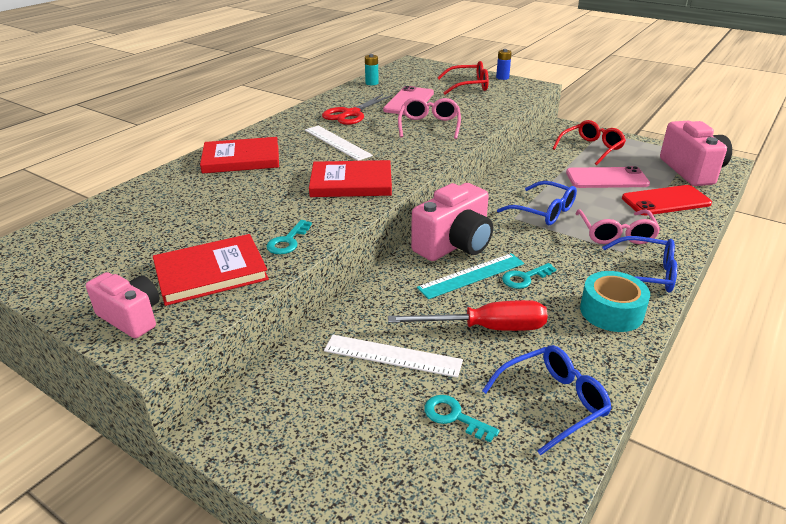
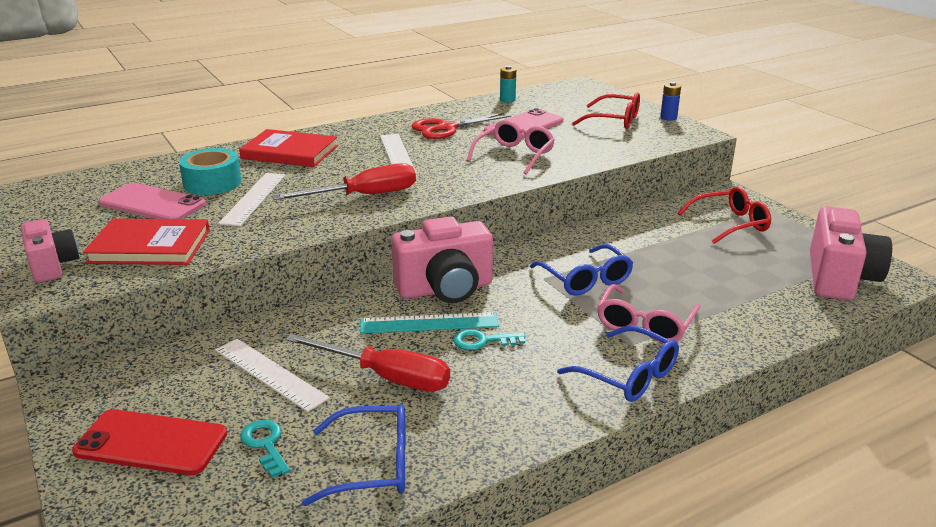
camera: 25 degrees right, 5 degrees down
(257, 206) = (253, 198): none -> white ruler
(288, 241) = (243, 236): turquoise key -> none
(351, 182) = (364, 196): red book -> red screwdriver
(606, 178) = (709, 261): pink phone -> pink phone (152, 204)
(611, 311) = (539, 402): turquoise tape -> turquoise tape (212, 183)
(666, 201) = (757, 304): red phone -> red phone (151, 443)

